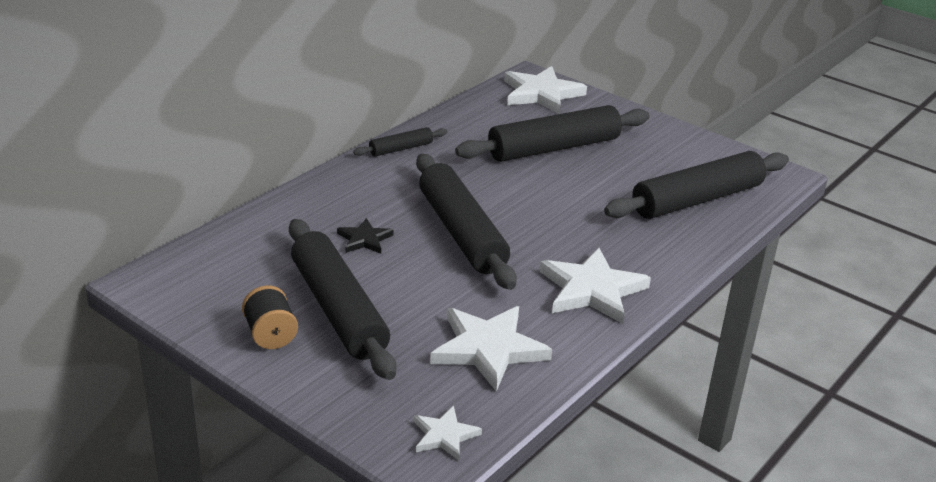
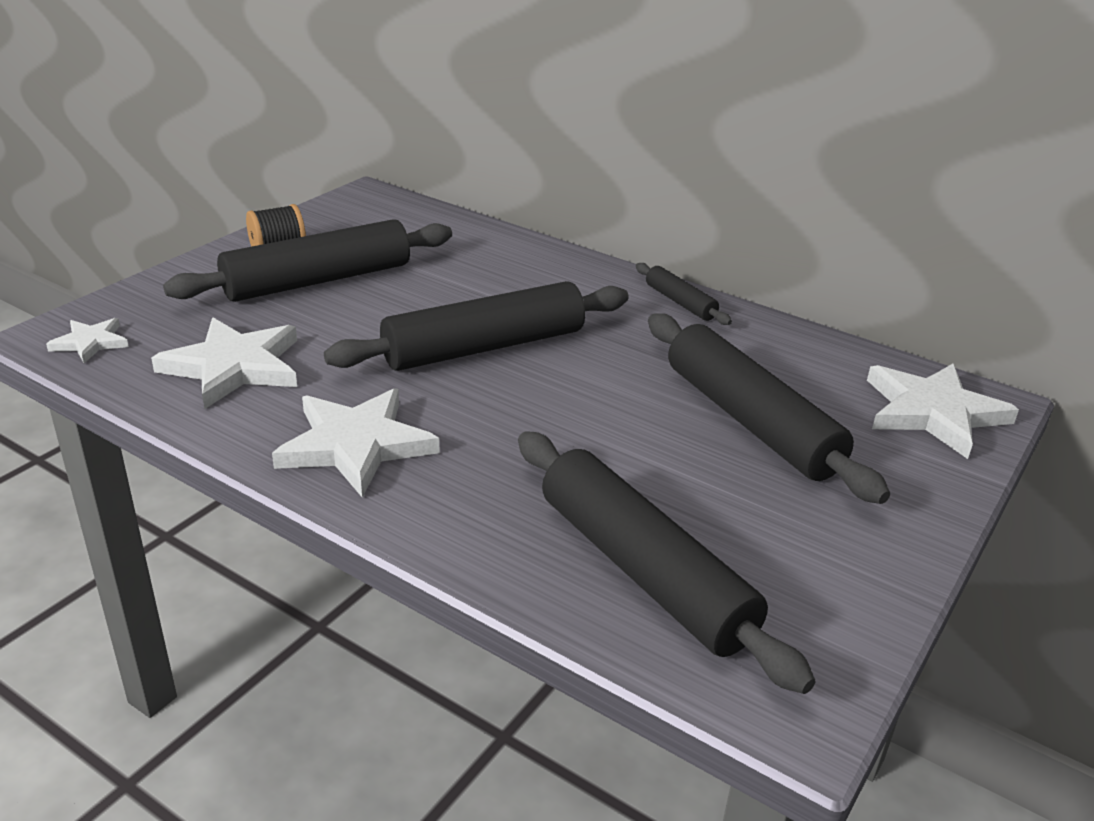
camera: 85 degrees right, 0 degrees up
(364, 239) = (457, 288): black star -> none

